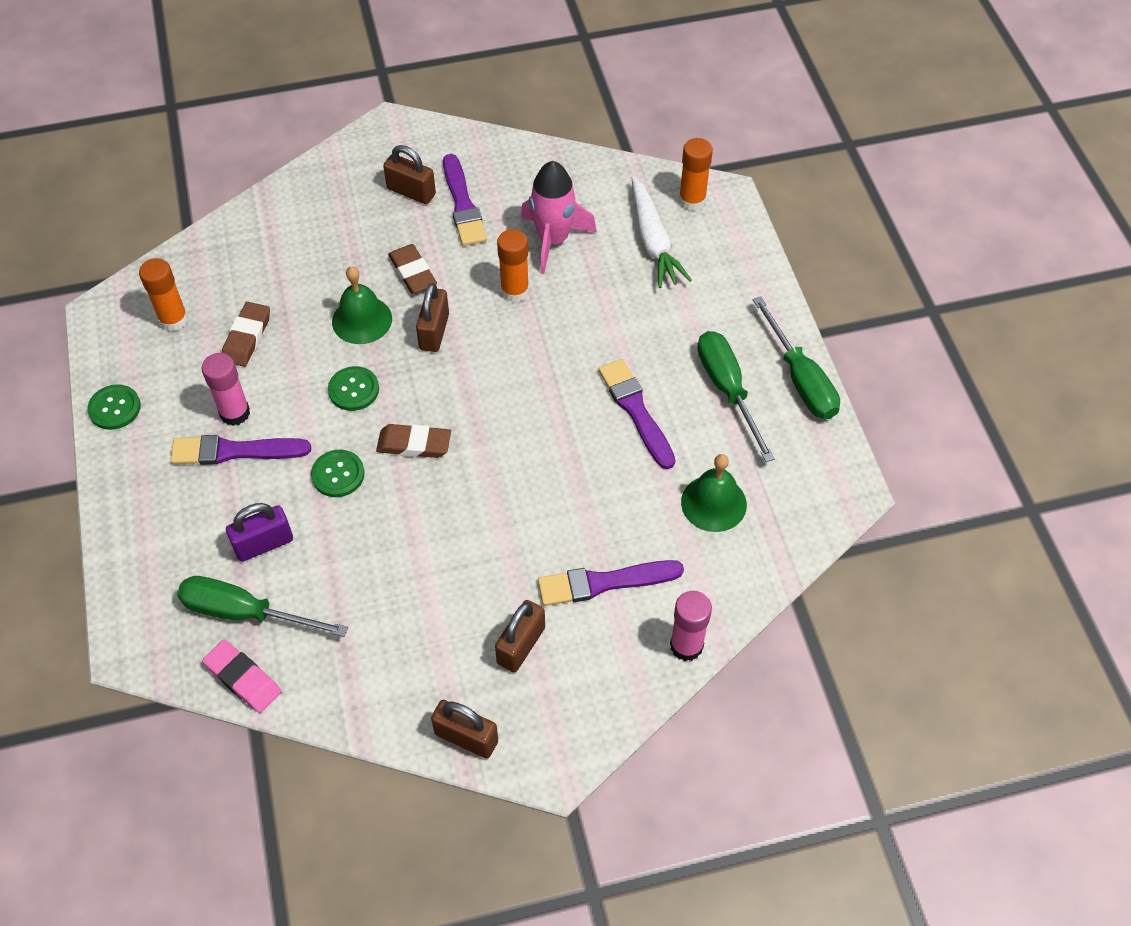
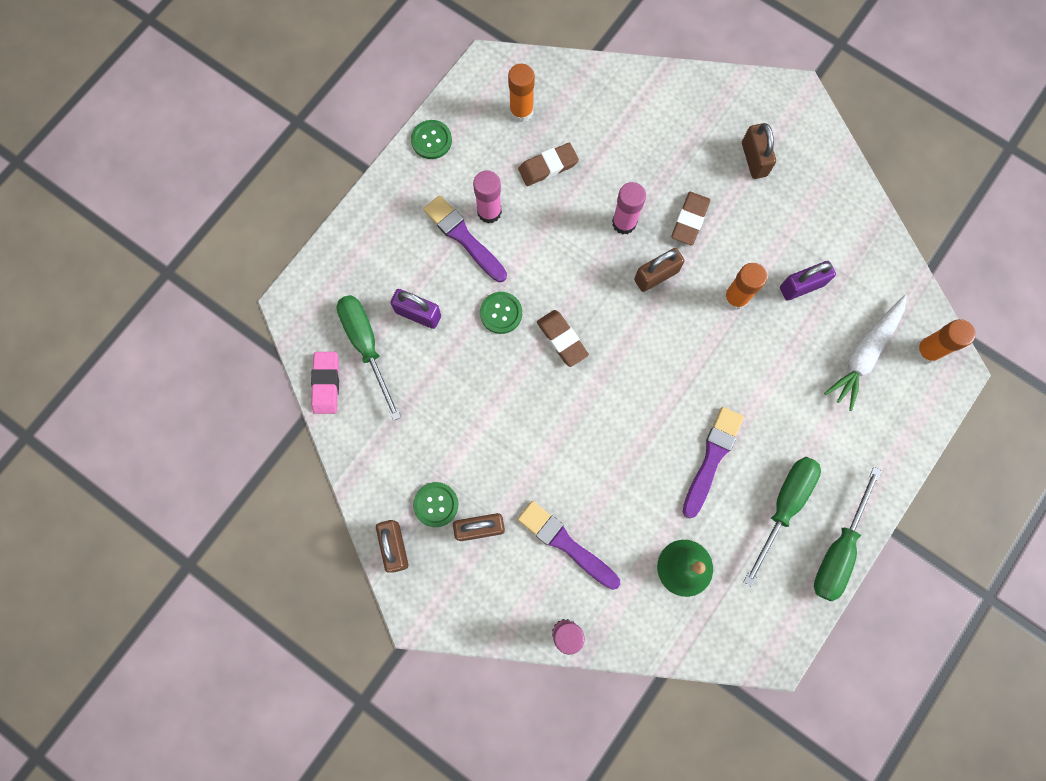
camera: 50 degrees right, 20 degrees up
(353, 390) = (568, 266): green button -> green button (436, 504)
(362, 320) = (624, 223): green bell -> pink glue stick
(463, 204) = (775, 201): purple brush -> none
(553, 240) = (801, 286): pink rocket -> purple padlock

